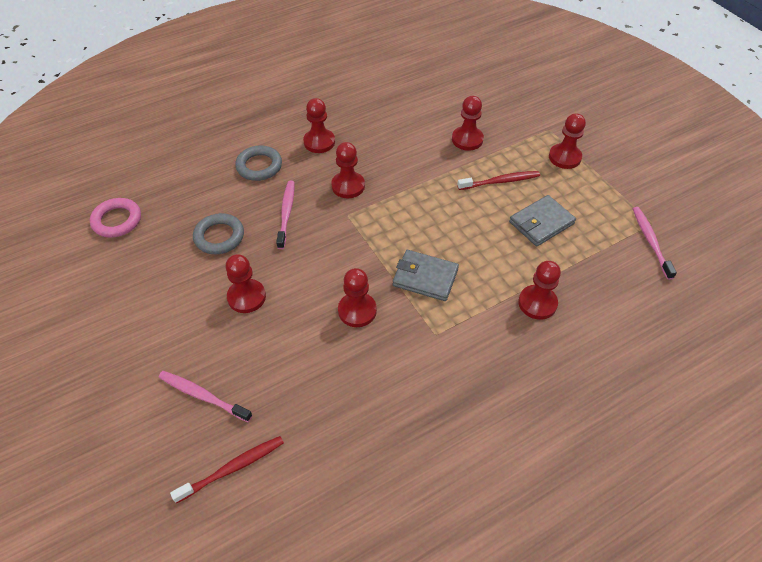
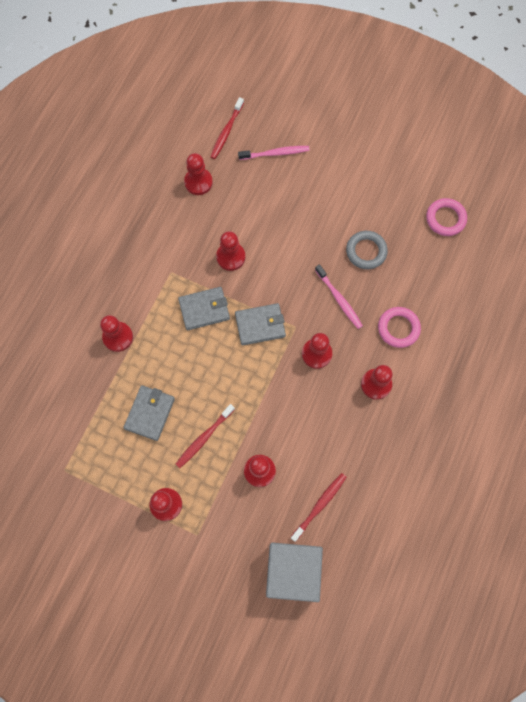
camera: 145 degrees right, 20 degrees up
(246, 297) = (306, 222): red pawn -> red pawn (198, 182)
(259, 166) = (398, 328): grey ring -> pink ring
(380, 234) = (260, 325): none -> grey wallet
(435, 100) = (319, 505): none -> red toothbrush
(486, 80) = (292, 571): none -> grey cube
(650, 241) = (59, 448): pink toothbrush -> none

